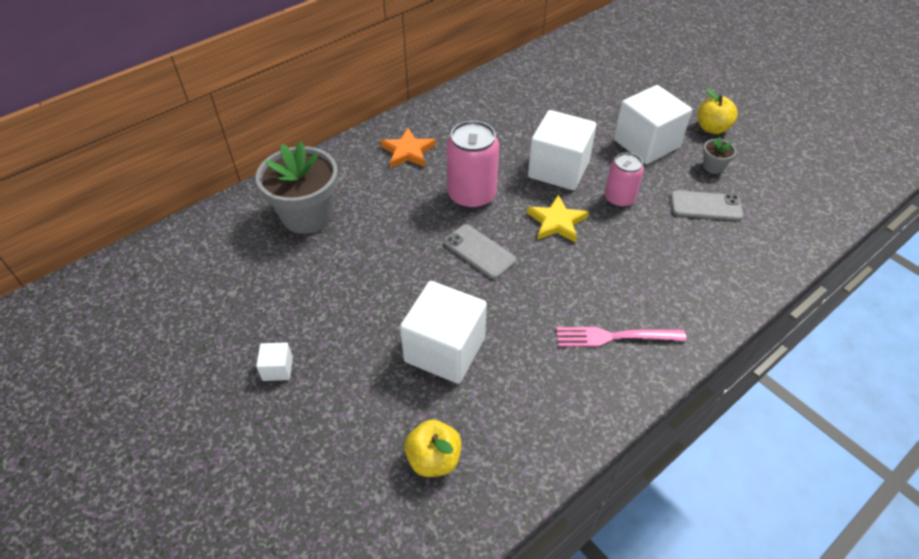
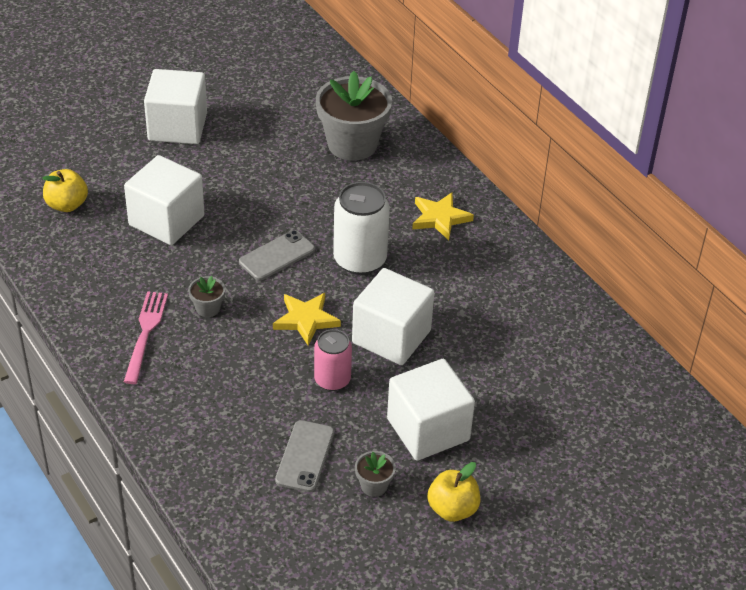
camera: 95 degrees right, 5 degrees down
(277, 369) = (177, 127): white cube -> white cube, size x2.31
(408, 151) = (440, 218): orange star -> yellow star
(471, 195) = (360, 260): pink can -> white can
(564, 293) = (208, 308): none -> grey flower pot

